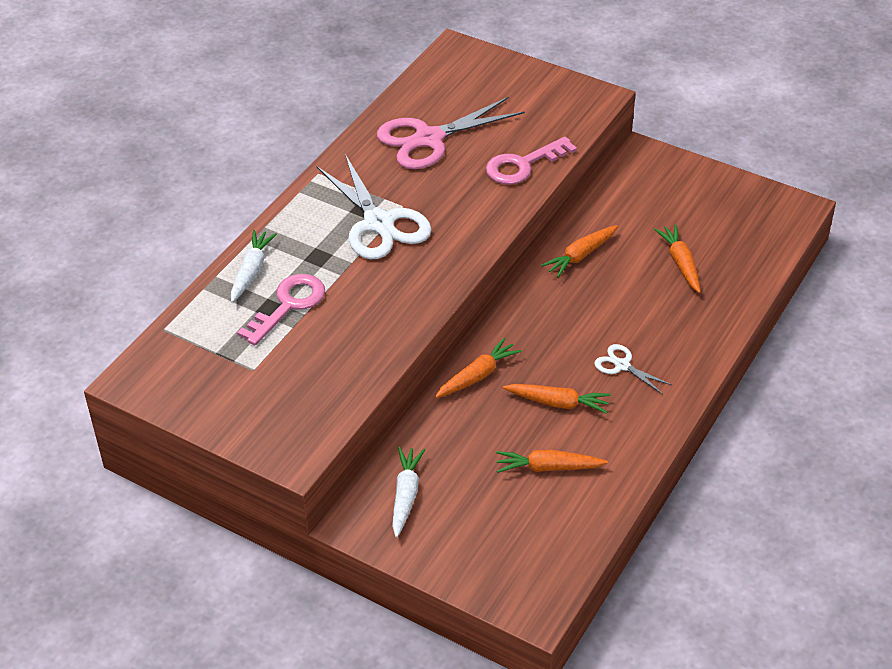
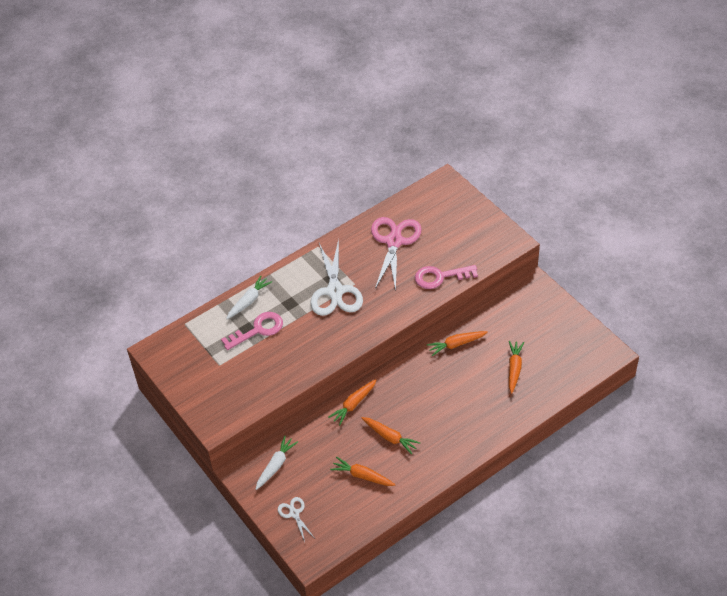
camera: 25 degrees right, 5 degrees up
(429, 139) = (394, 241): pink scissors -> pink scissors turned 105 degrees clockwise
(477, 375) = (353, 404): orange carrot -> orange carrot turned 150 degrees clockwise
(622, 365) = (440, 426): white scissors -> white scissors (294, 513)

